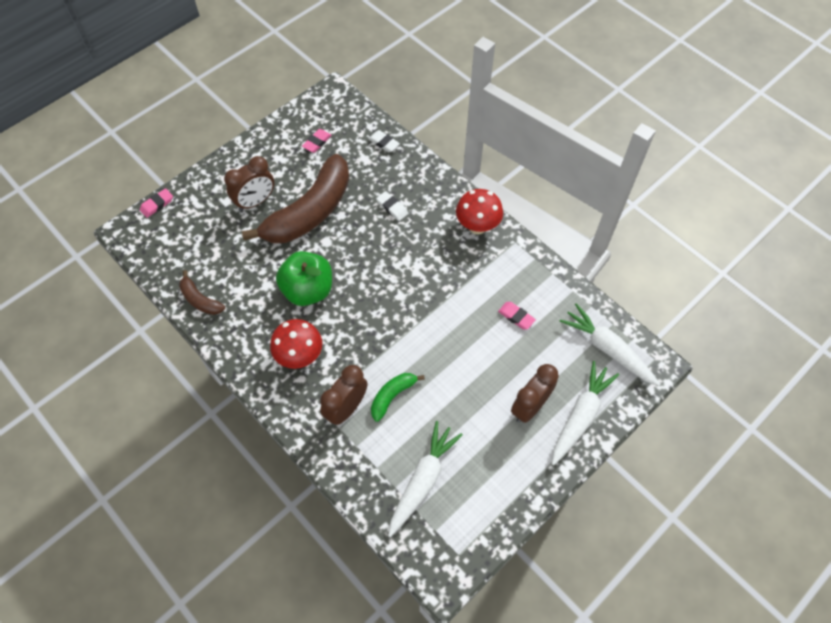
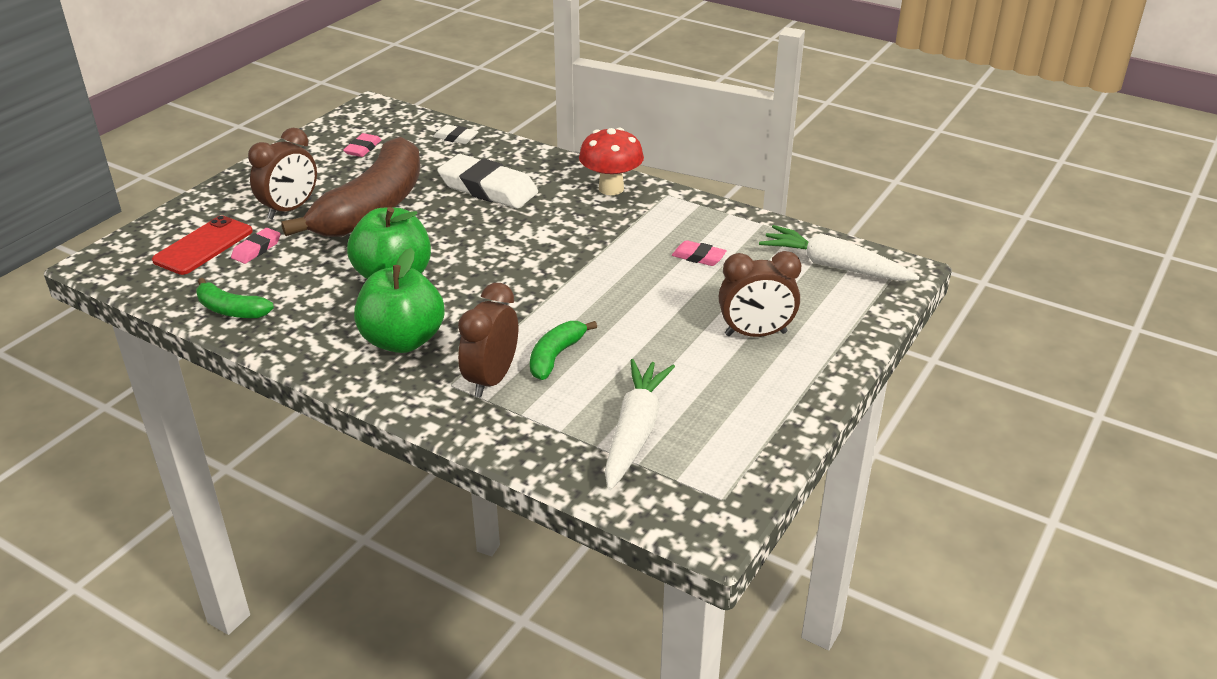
camera: 15 degrees left, 25 degrees down
(157, 204) = (141, 231): pink eraser -> pink eraser (256, 249)
(193, 229) = (203, 246): none -> red phone
(200, 300) = (231, 310): brown banana -> green banana
(300, 356) = (403, 340): red mushroom -> green apple
(392, 207) = (488, 188): white eraser -> white eraser, size x2.06
(529, 406) = (755, 334): brown clock -> brown clock turned 120 degrees counterclockwise
(580, 415) = (829, 330): white carrot -> none

